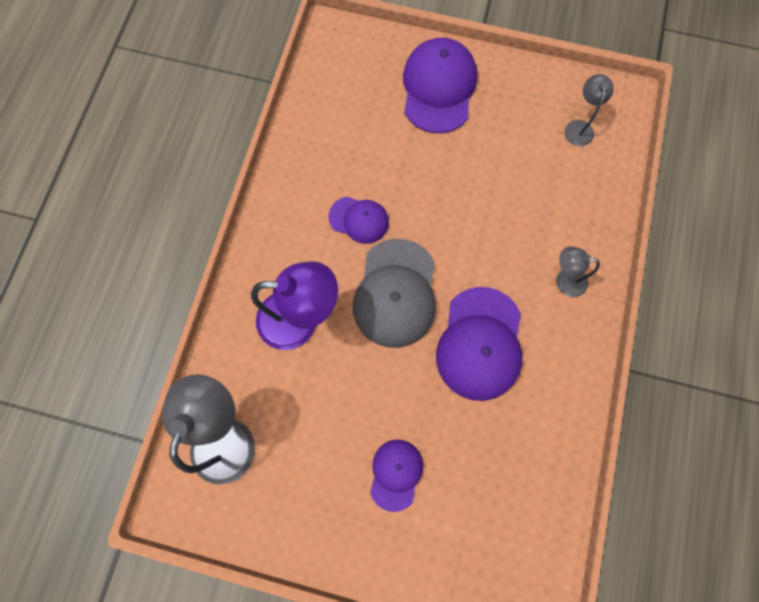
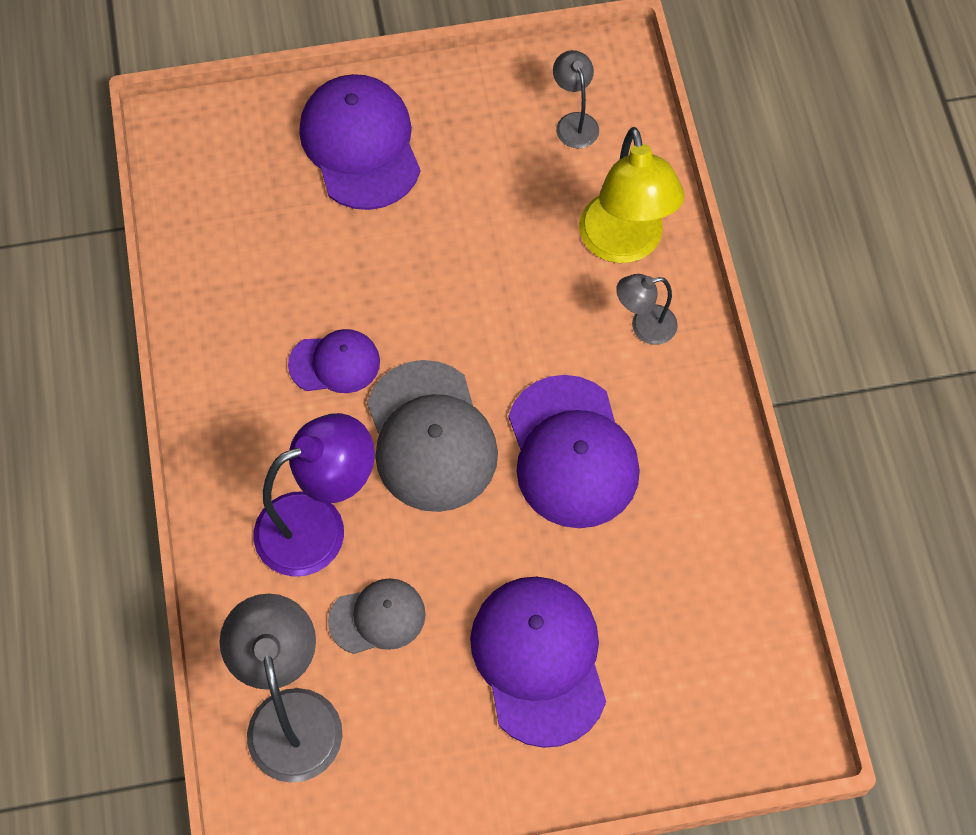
camera: 25 degrees left, 10 degrees down
(308, 397) = (377, 617): none -> grey cap
(396, 474) = (539, 660): purple cap -> purple cap, size x1.76
(576, 220) = (624, 244): none -> yellow lamp

